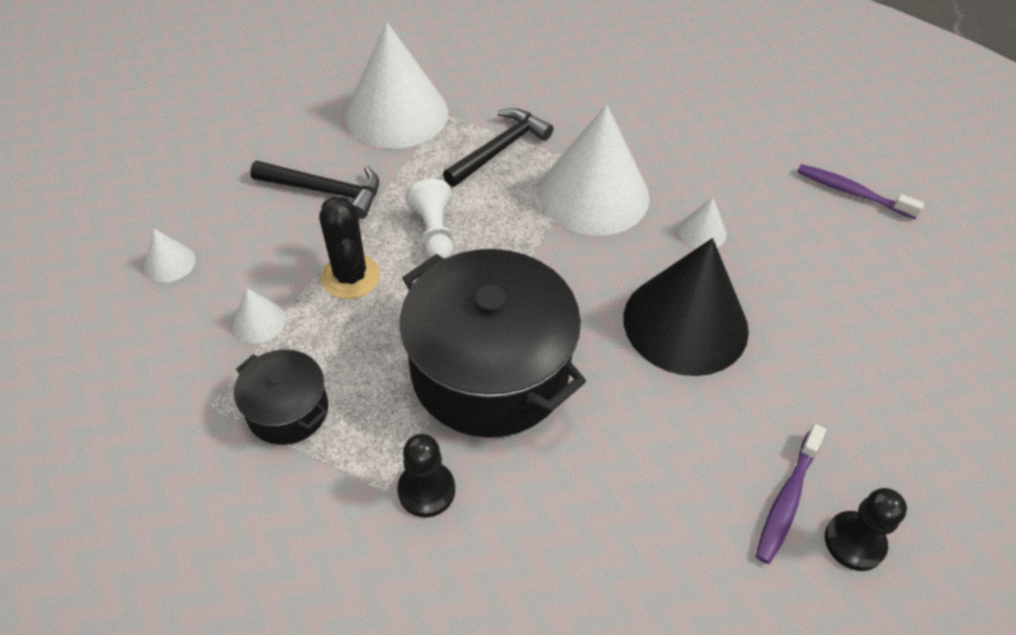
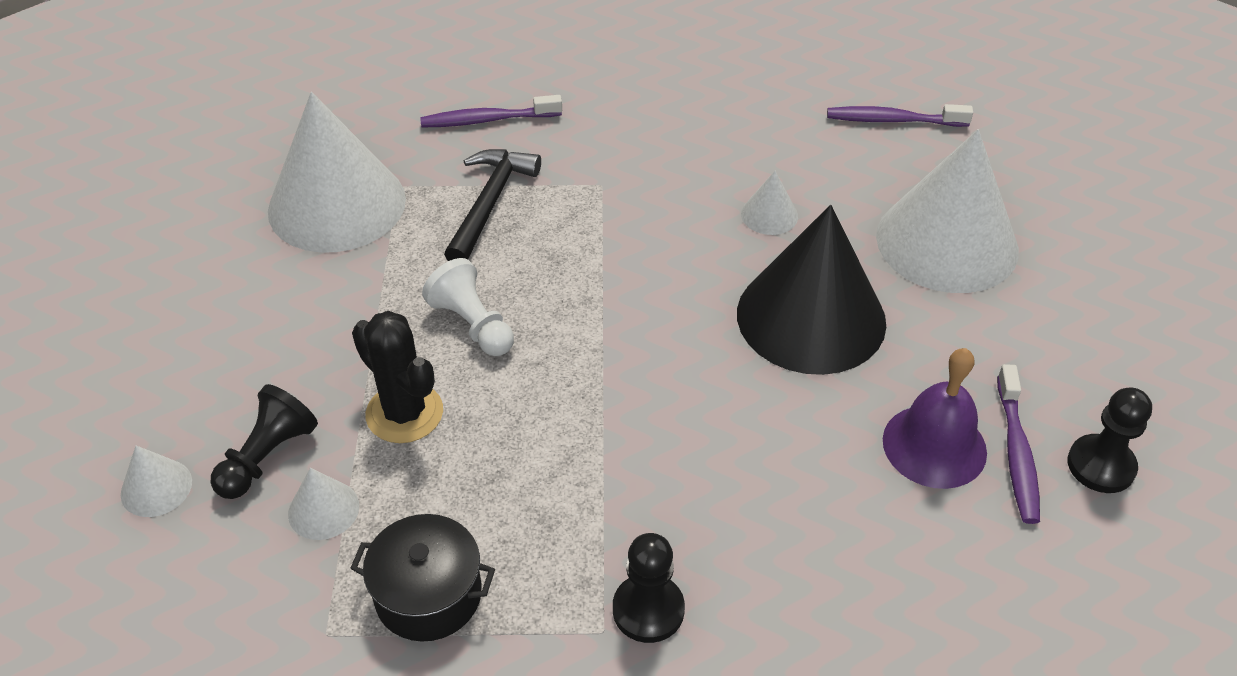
camera: 25 degrees left, 5 degrees down
(247, 270) = (267, 457): none -> black pawn
(325, 191) = (306, 326): black hammer -> none
(490, 371) = (636, 452): black pot -> none
(535, 87) = (487, 120): none -> purple toothbrush
(593, 194) = (628, 216): white cone -> white cone (947, 242)
(721, 464) = (934, 446): none -> purple bell

